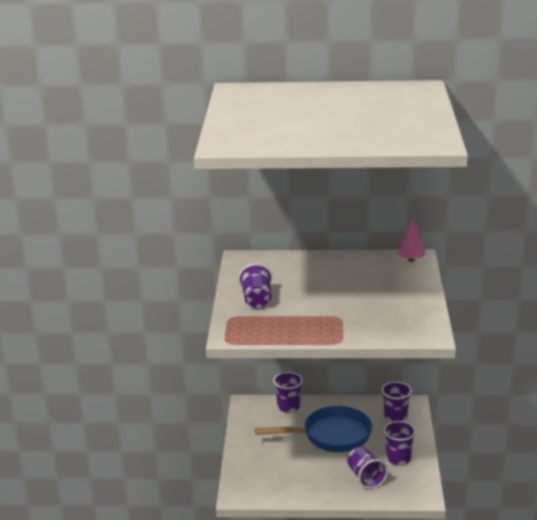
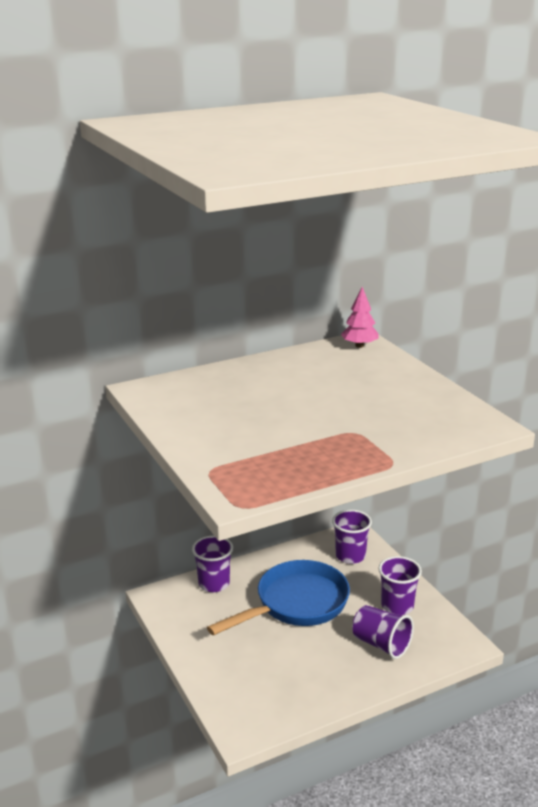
camera: 30 degrees left, 0 degrees up
(257, 300) = (221, 438): purple cup -> none

